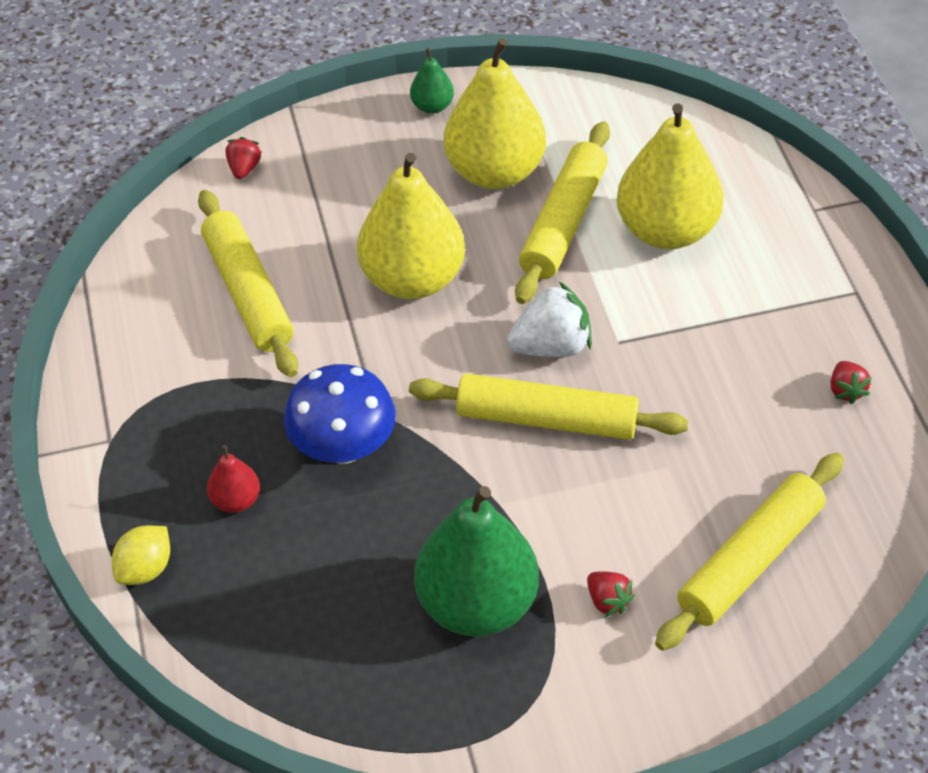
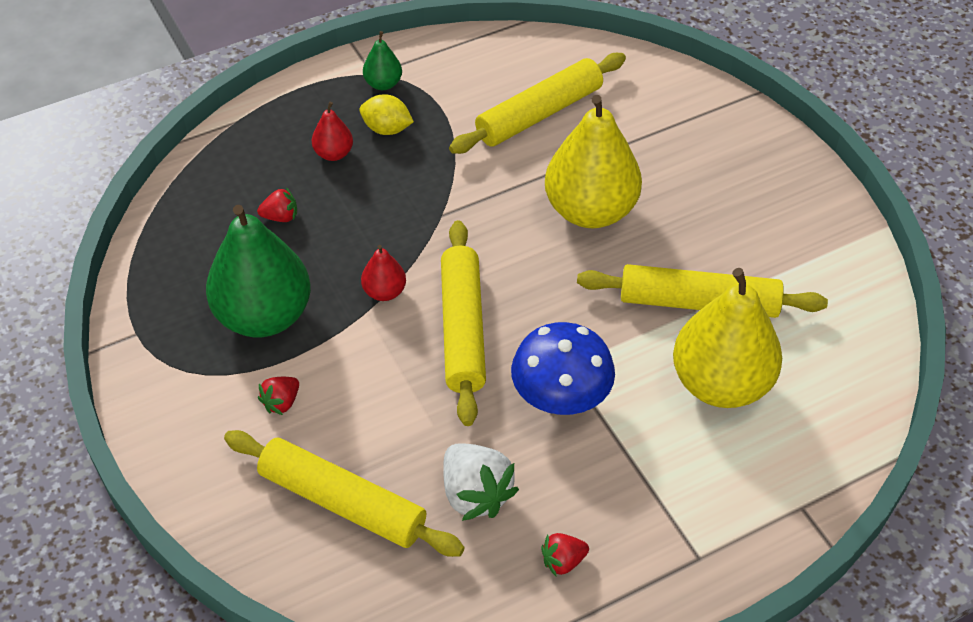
camera: 75 degrees right, 0 degrees up
(145, 569) = (263, 120): yellow lemon -> yellow lemon (387, 129)
(244, 168) = (673, 81): red strawberry -> red strawberry (280, 217)
(343, 447) = (399, 204): blue mushroom -> blue mushroom (560, 398)
(432, 106) = (805, 183): green pear -> green pear (383, 84)
(474, 481) = (384, 292): none -> red pear
(495, 172) = (741, 242): yellow pear -> none
(551, 346) = (545, 319): white strawberry -> white strawberry (475, 494)

